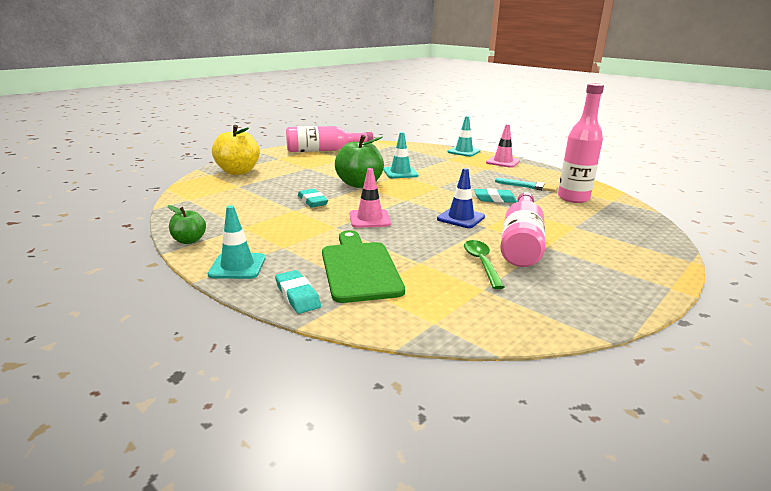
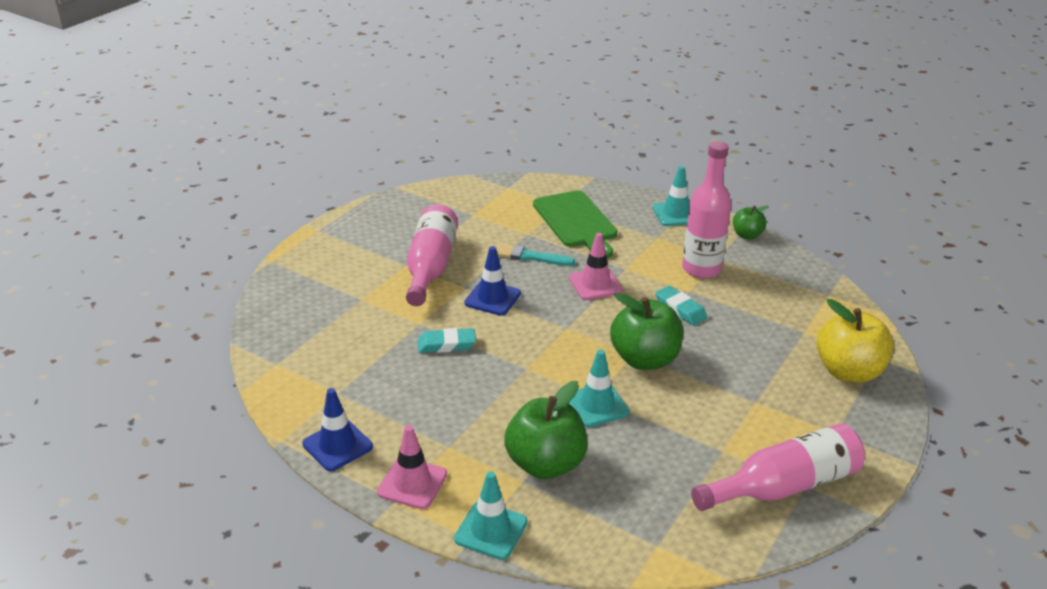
camera: 170 degrees right, 10 degrees up
(297, 295) = (609, 196): turquoise eraser -> none
(435, 161) = (545, 464): none -> green apple
(481, 263) = (472, 237): green spoon -> none
(528, 186) = (388, 388): turquoise brush -> turquoise brush (531, 257)
(548, 172) = (337, 445): none -> blue traffic cone
(573, 198) = (333, 361): pink bottle -> pink bottle (701, 269)

